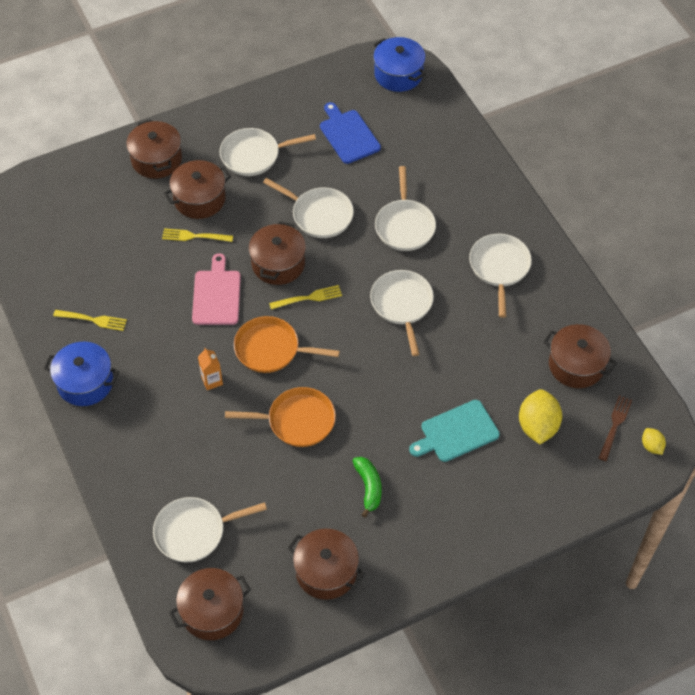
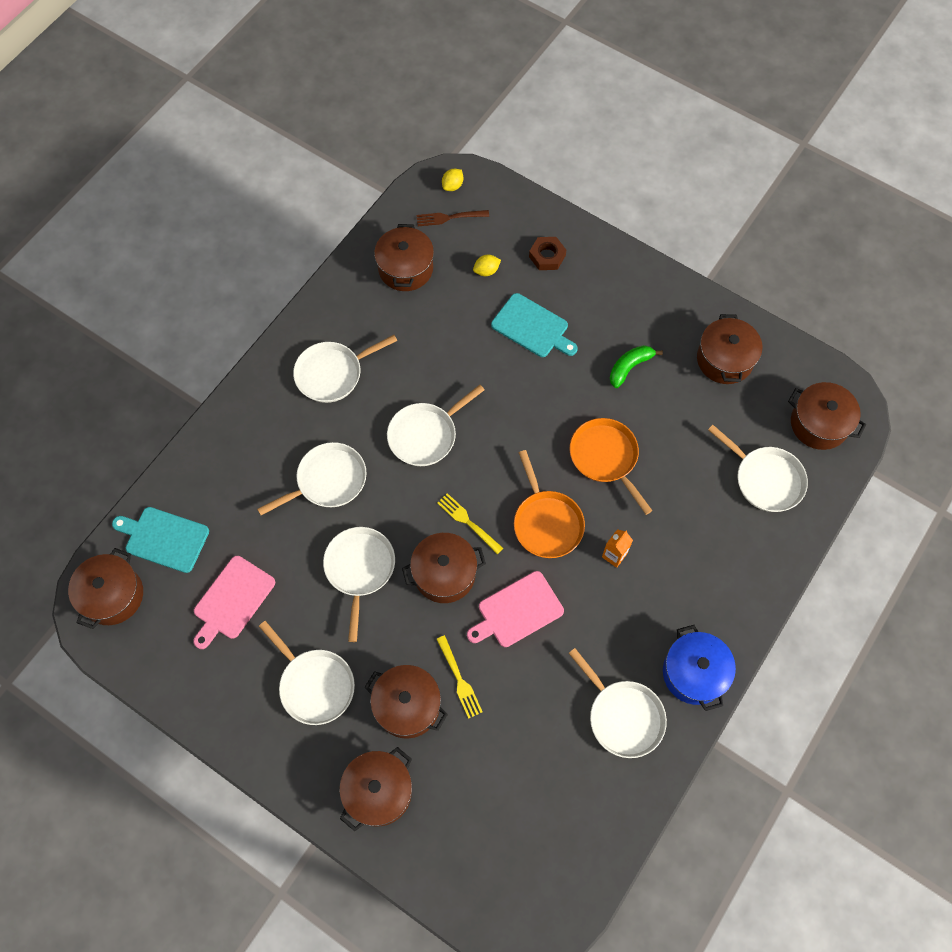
camera: 120 degrees left, 10 degrees up
(92, 320) = (622, 716): yellow fork -> white pan
(348, 135) = (232, 600): blue cutting board -> pink cutting board
(398, 74) = (112, 595): blue pot -> brown pot
(423, 115) = (164, 538): none -> turquoise cutting board
(526, 484) = (547, 256): none -> brown nut
(537, 426) = (486, 271): yellow lemon -> yellow lemon, size x0.51

